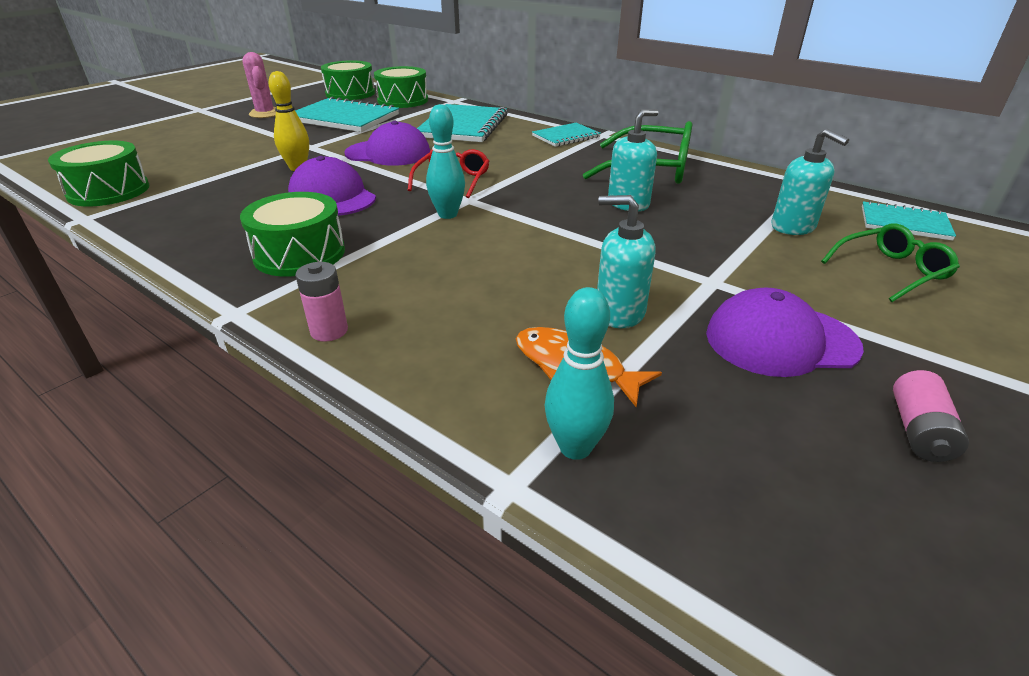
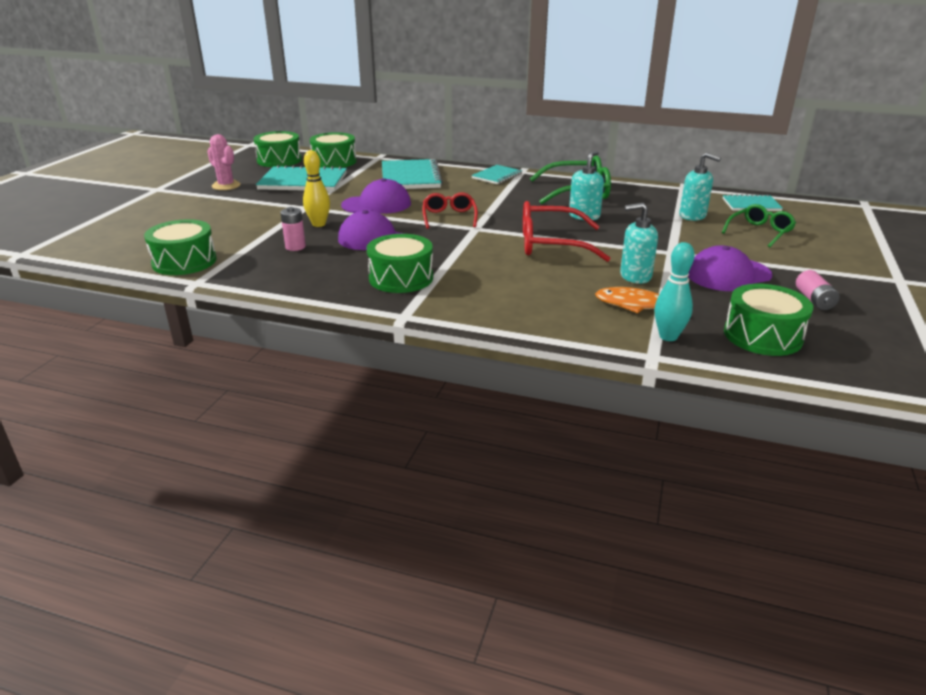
camera: 20 degrees left, 5 degrees down
(329, 331) = (478, 314): pink battery -> pink battery (295, 247)
(448, 214) = (473, 239): turquoise bowling pin -> none
(543, 238) = (551, 244): none -> red glasses
(758, 493) = (762, 336): none -> green drum

